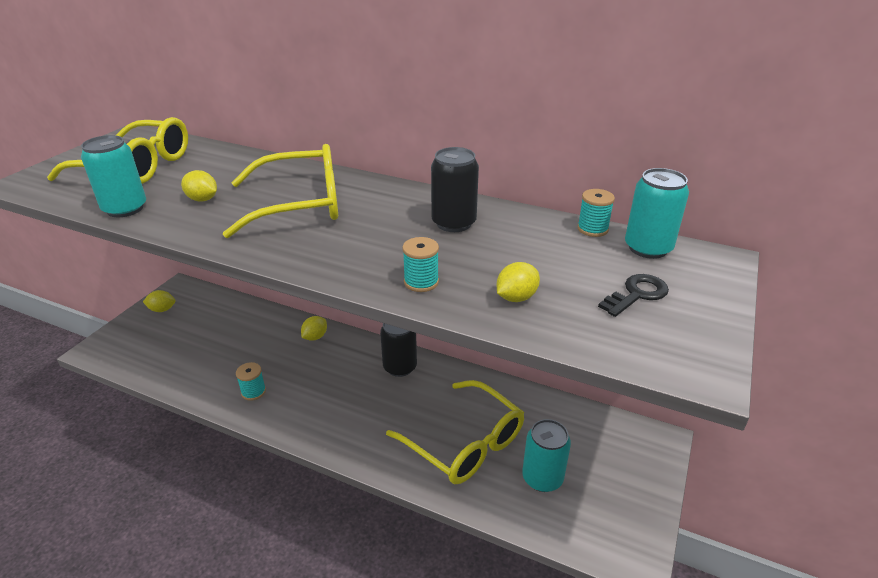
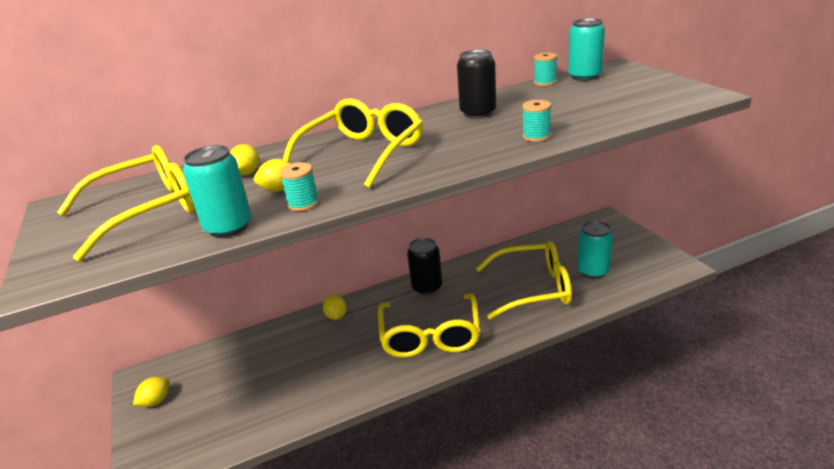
camera: 45 degrees left, 5 degrees down
(253, 392) = (357, 374): turquoise spool -> turquoise spool (303, 204)
(333, 408) = (430, 336): none -> yellow glasses
(516, 297) = (590, 116): yellow lemon -> yellow lemon (247, 173)
(637, 294) = (626, 90): black key -> none

